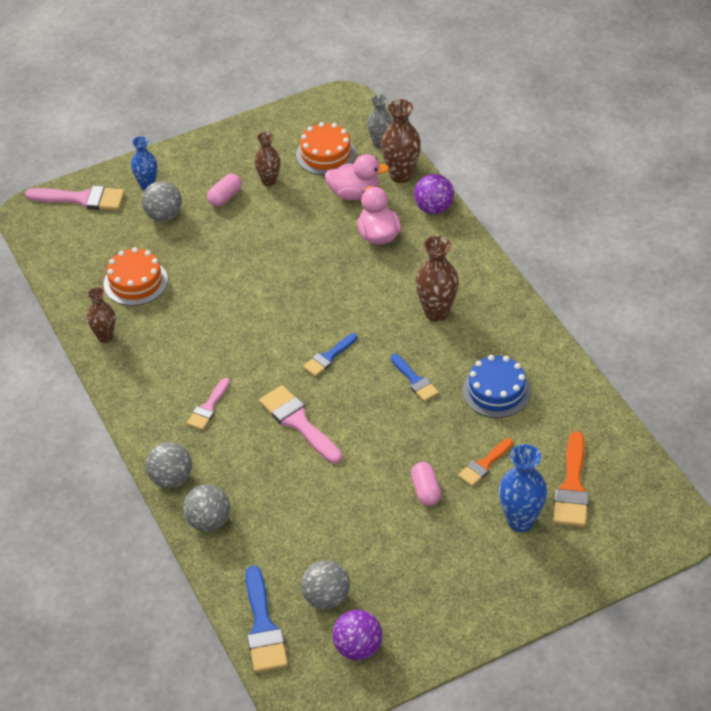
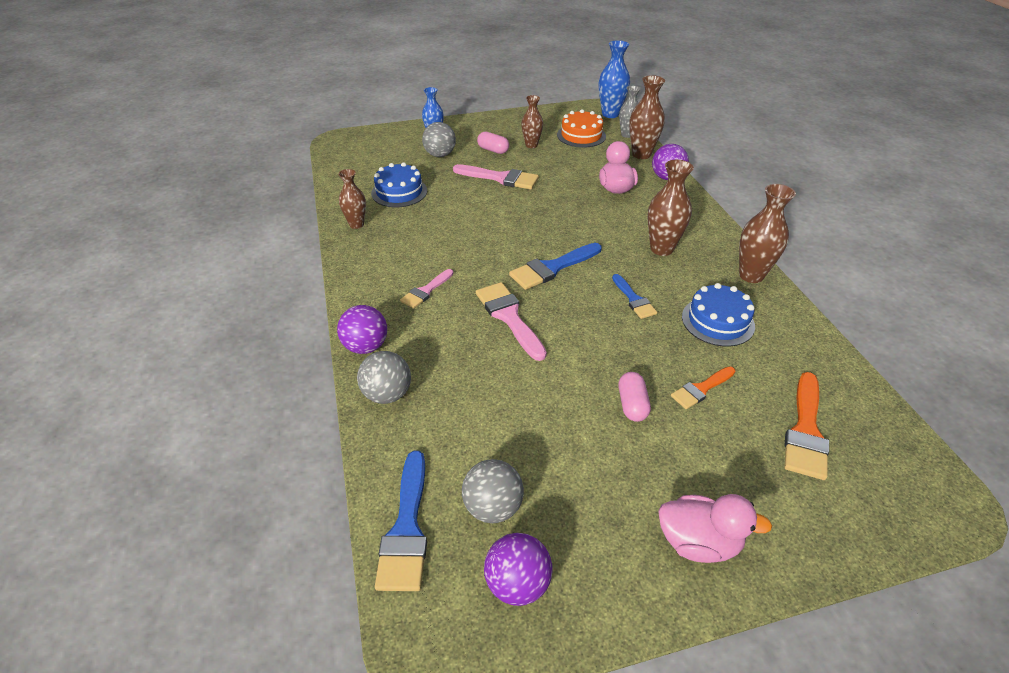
camera: 10 degrees right, 5 degrees down
(82, 199) = (381, 138): pink brush -> pink brush (500, 178)
(135, 282) = (399, 192): orange cake -> blue cake
(171, 479) = (366, 346): grey ball -> purple ball
(225, 197) = (493, 150): pink capsule -> pink capsule turned 75 degrees clockwise
(328, 357) = (552, 268): blue brush -> blue brush, size x1.61
(354, 194) = (600, 161): pink duck -> pink duck (698, 542)
(520, 521) = (742, 459): blue vase -> blue vase (610, 114)
(527, 331) = (751, 275): none -> brown vase

